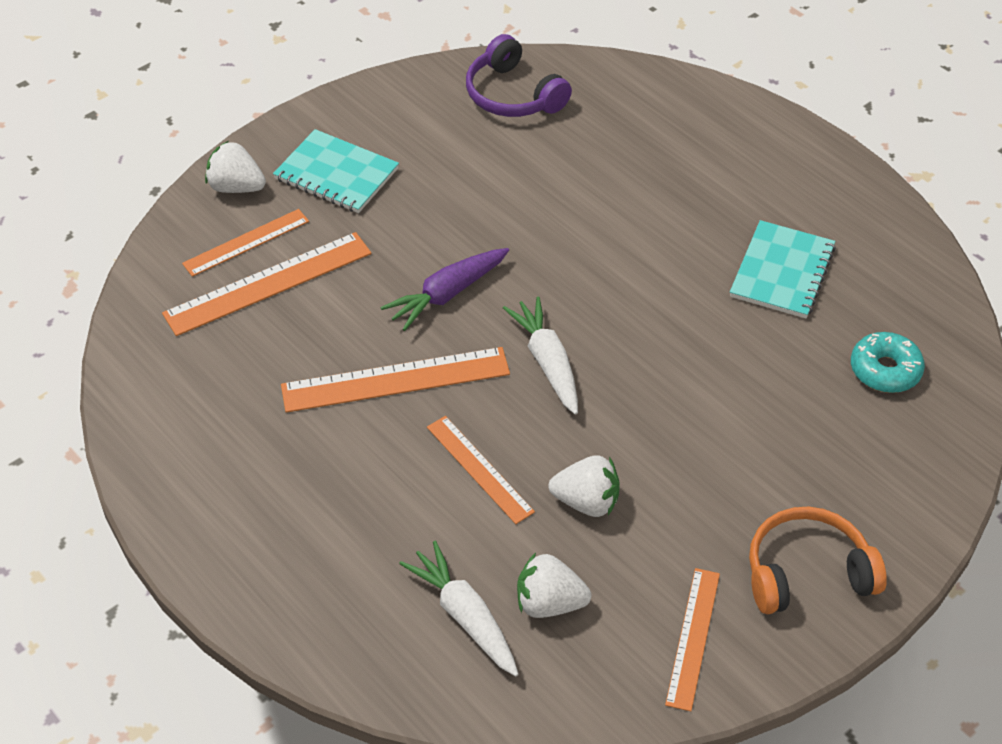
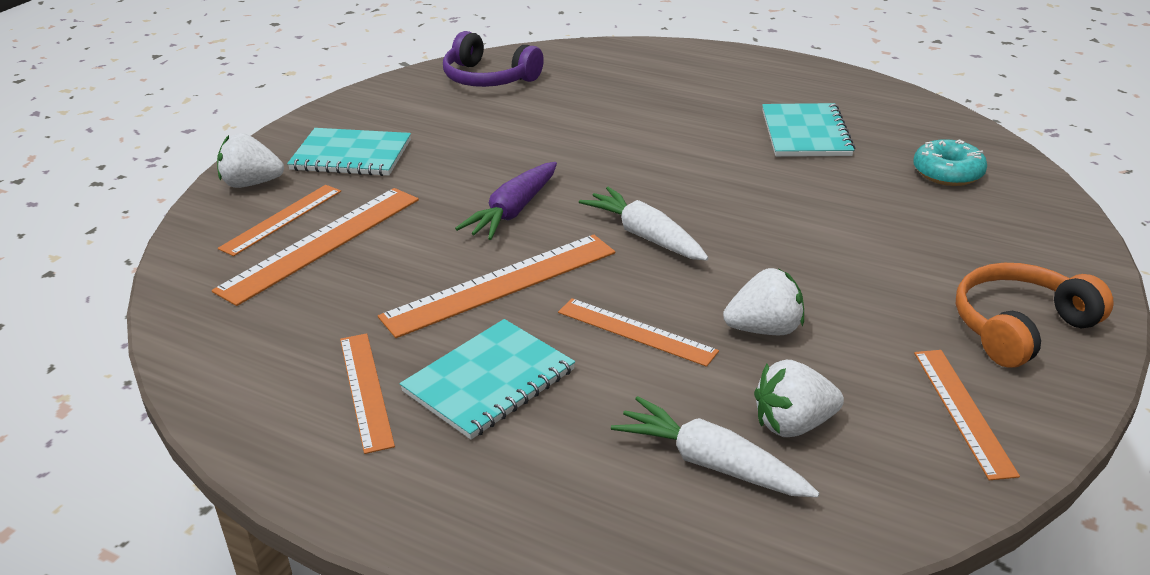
camera: 20 degrees left, 15 degrees down
(242, 458) = (366, 390): none -> orange ruler
(338, 481) = (489, 381): none -> turquoise notebook

